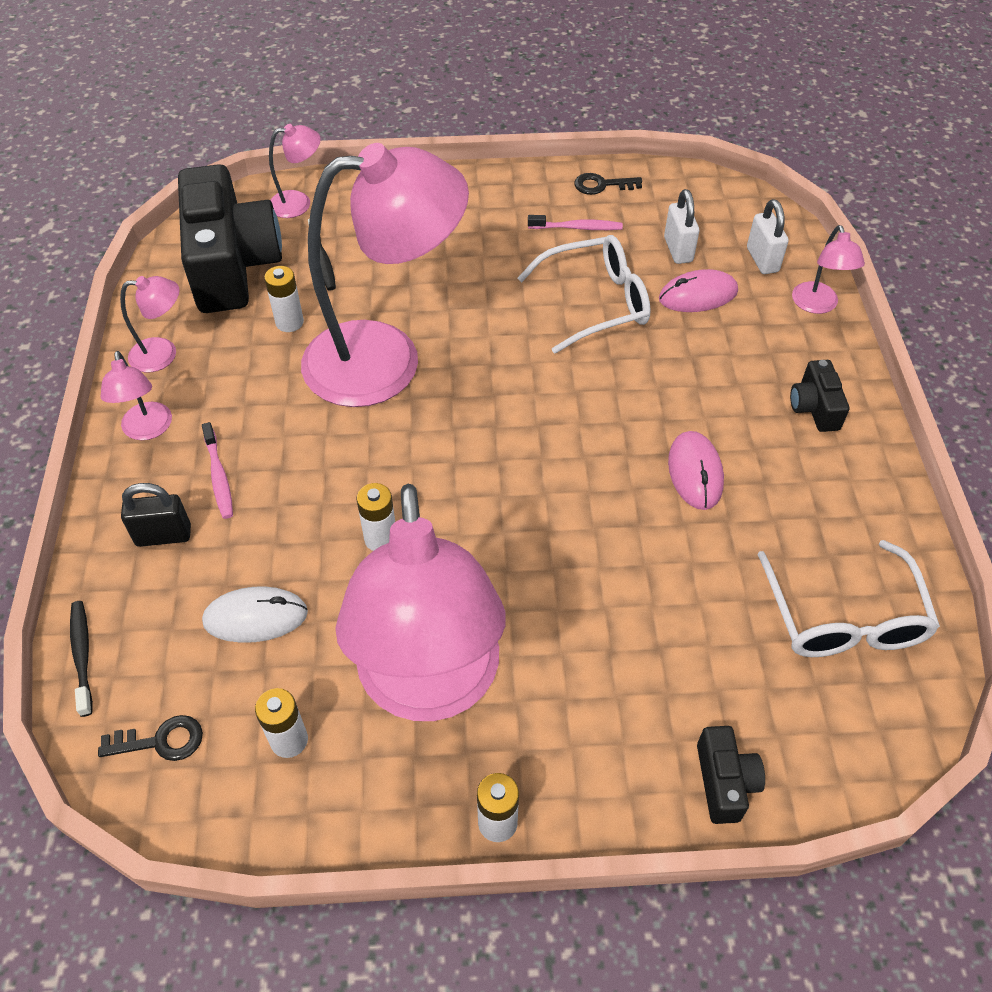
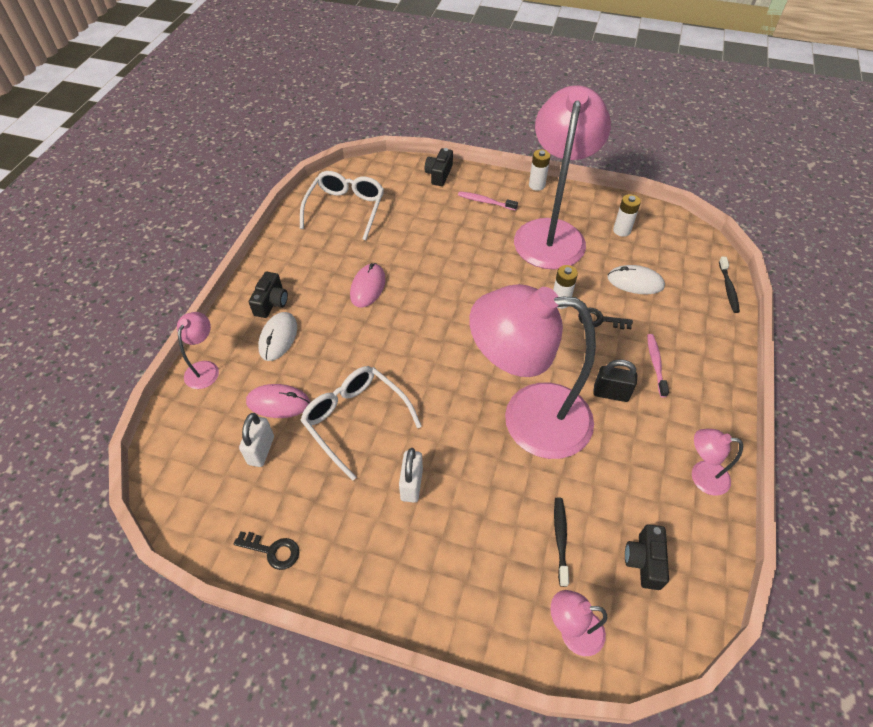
camera: 160 degrees left, 0 degrees up
(147, 430) = (707, 412): pink lamp -> none
(161, 741) = (682, 245): black key -> black key (600, 320)
(163, 535) = (689, 337): black padlock -> black padlock (611, 393)
(232, 265) = (644, 561): black camera -> black camera, size x0.43
(289, 322) = (597, 476): white battery -> none
(577, 228) = (325, 503): pink toothbrush -> pink toothbrush (485, 202)
(595, 303) = (355, 420): white glasses -> white glasses turned 45 degrees clockwise
(762, 260) = (207, 419): white padlock -> white padlock (411, 484)
(762, 364) = (278, 338): none -> white mouse

